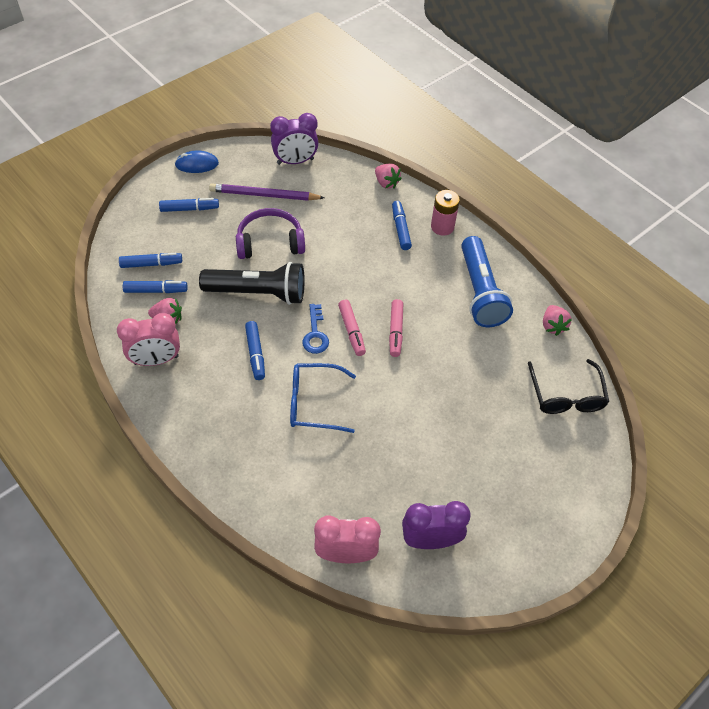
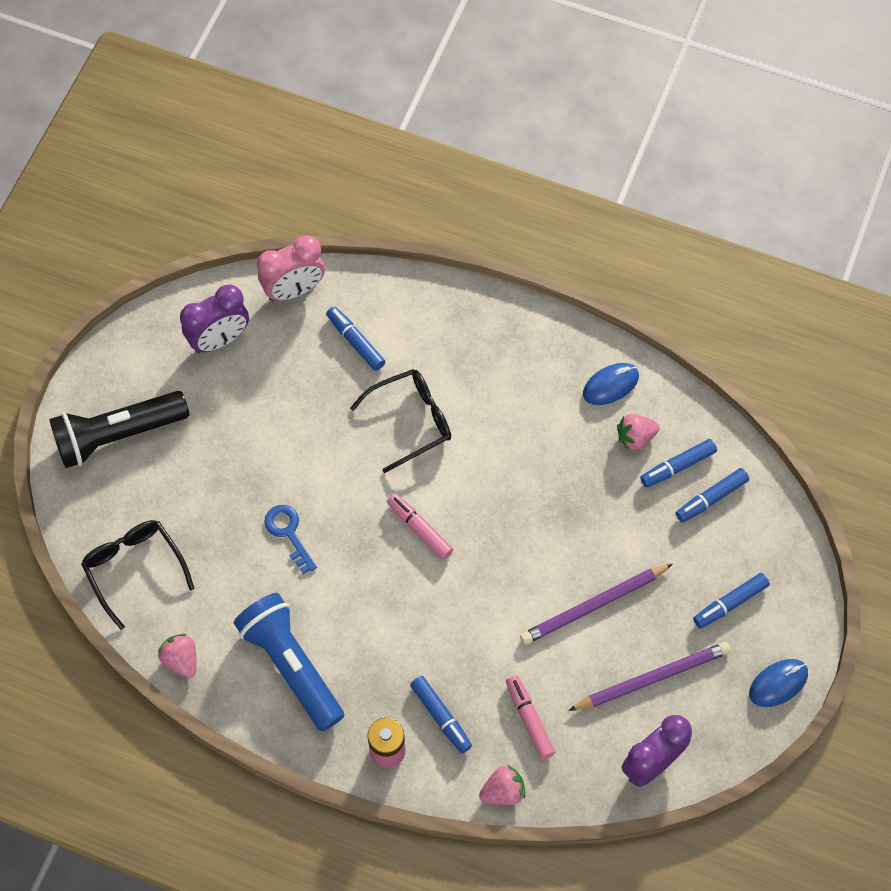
camera: 155 degrees right, 10 degrees up
(156, 360) = (610, 385): pink clock -> blue mouse
(255, 354) = (510, 446): blue marker -> blue marker (355, 342)
(258, 293) = (559, 524): black flashlight -> black flashlight (118, 435)
(270, 242) = (594, 605): purple headphones -> purple pencil
(314, 403) = (411, 421): blue glasses -> black glasses
(315, 334) = (459, 504): blue key -> blue key (288, 533)
(386, 183) = (503, 791): pink strawberry -> pink strawberry turned 135 degrees clockwise
(395, 331) = (368, 555): pink marker -> pink marker (529, 719)

